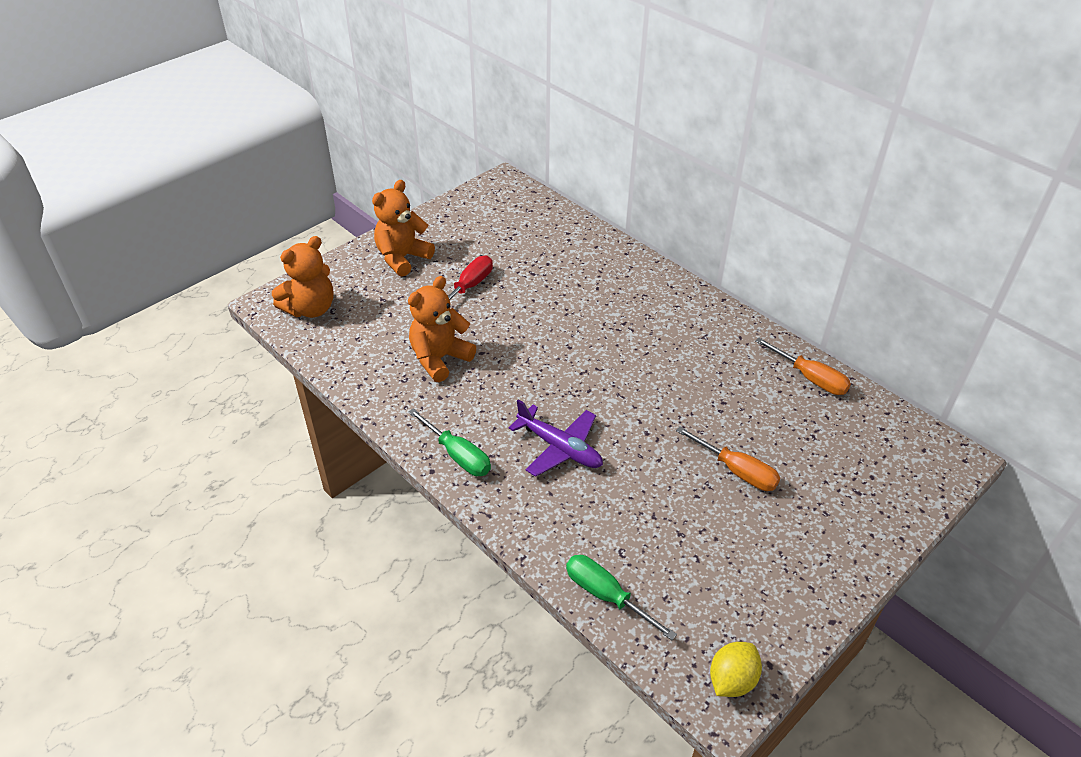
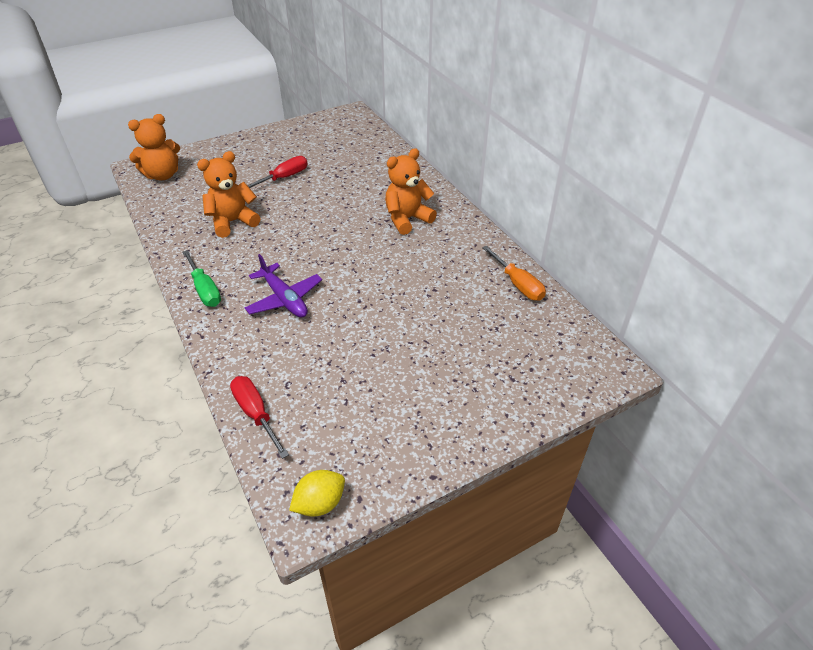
camera: 15 degrees right, 0 degrees up
(402, 258) = (247, 152): orange teddy bear -> orange teddy bear (407, 219)
(607, 596) = (256, 414): green screwdriver -> red screwdriver
(736, 471) = (416, 342): orange screwdriver -> none

